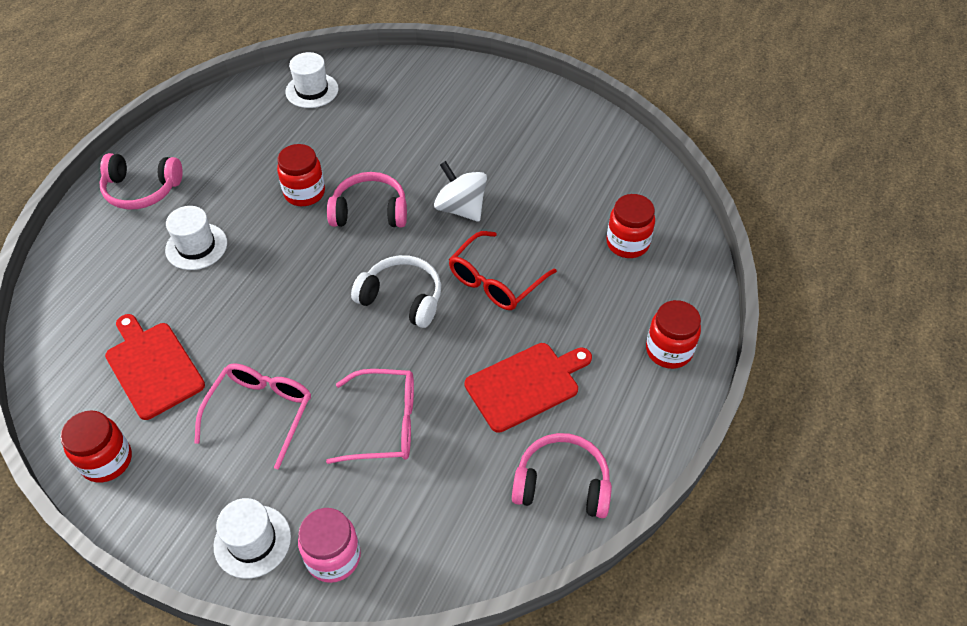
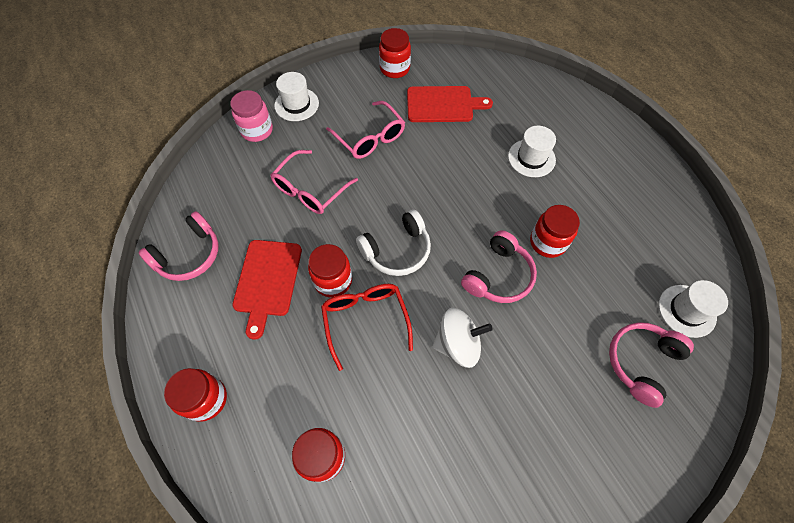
camera: 125 degrees right, 10 degrees up
(142, 190) = (611, 149): pink headphones -> pink headphones (641, 362)
(478, 330) = (333, 280): none -> red jar

